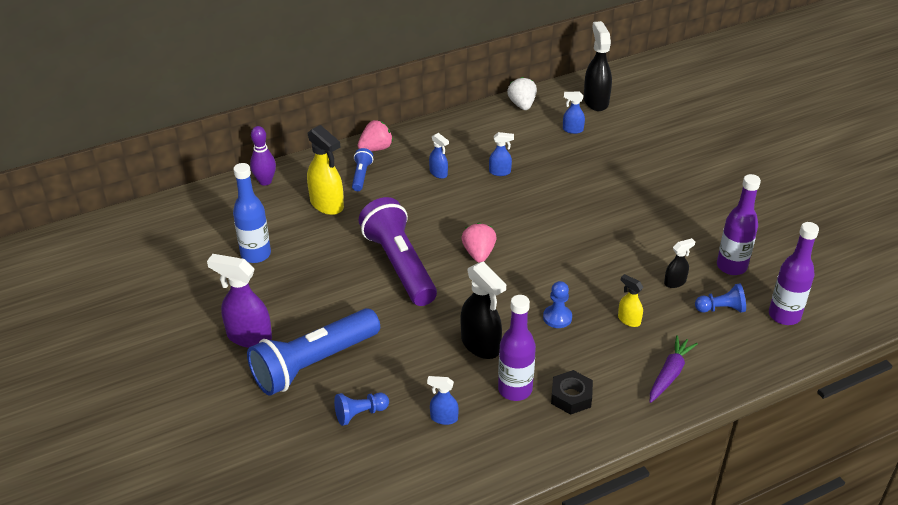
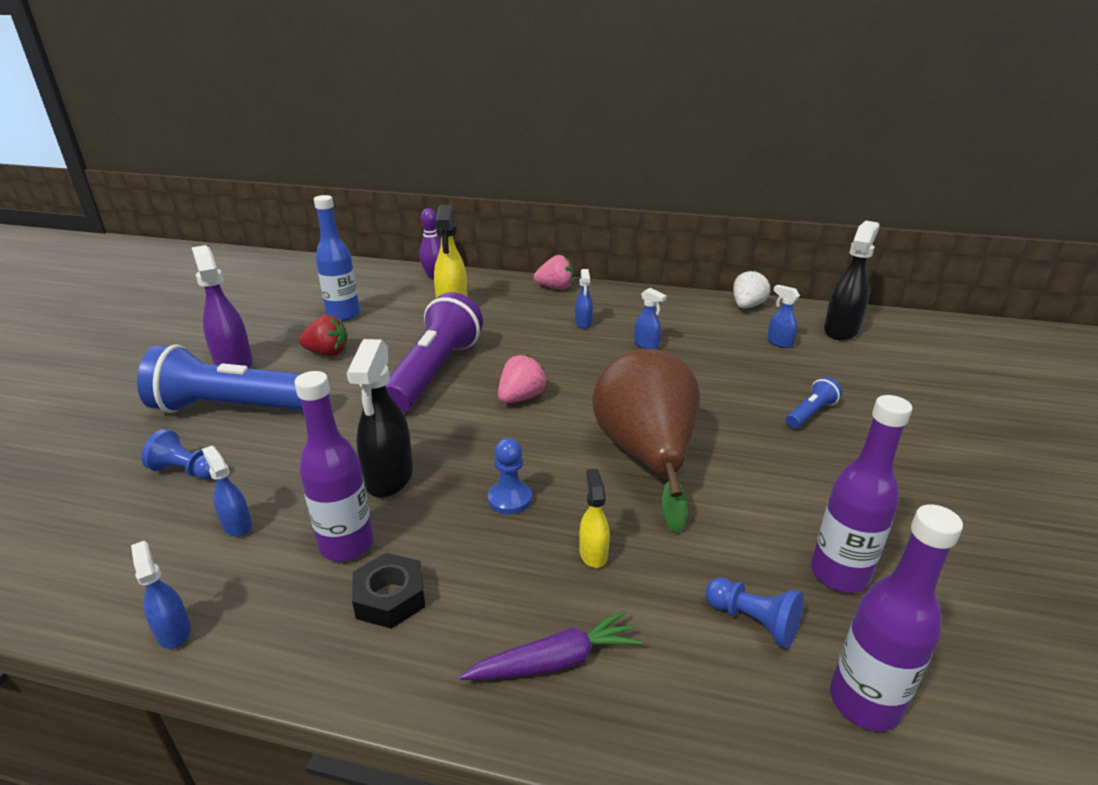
camera: 40 degrees right, 10 degrees down
(302, 291) = (327, 353): none -> red strawberry
(361, 176) = (512, 300): blue flashlight -> blue flashlight (810, 413)
(501, 474) = (174, 631): none -> blue spray bottle
(590, 253) = (646, 456): none -> brown pear
(675, 282) = (720, 546): black spray bottle -> none

